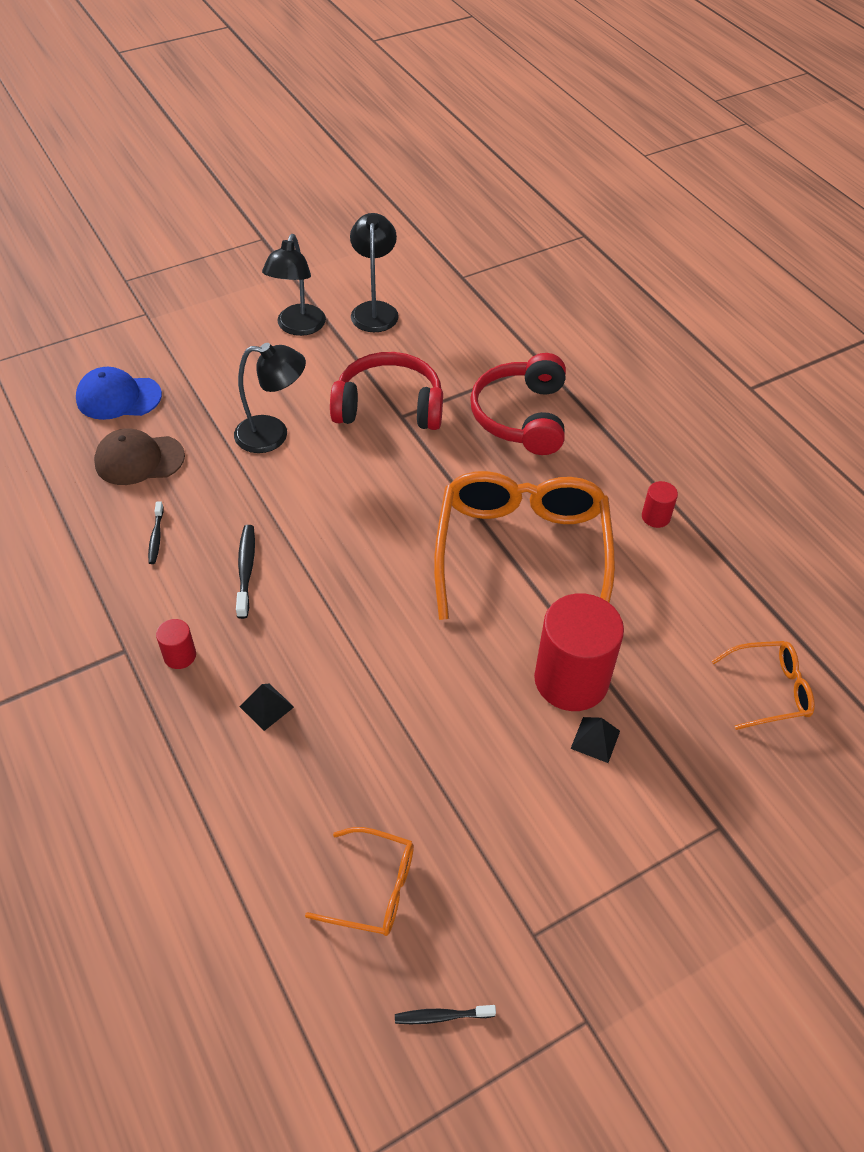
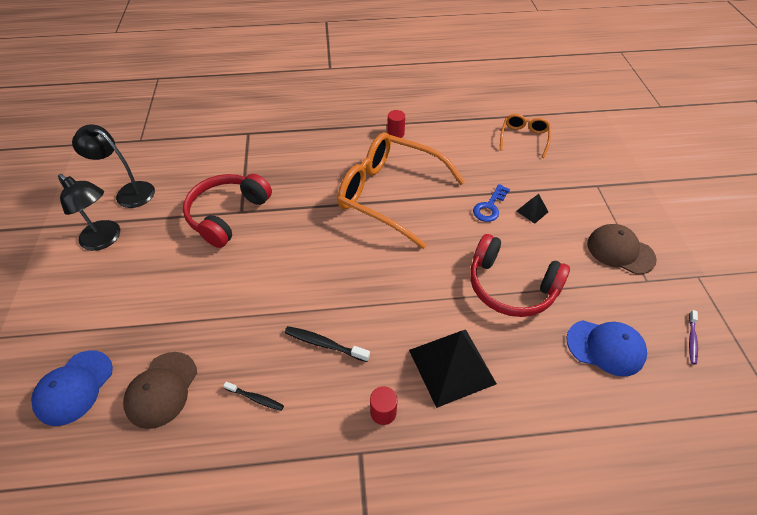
camera: 65 degrees left, 0 degrees up
(266, 706) = (451, 366): black pyramid -> black pyramid, size x2.28
(273, 435) = (204, 288): black lamp -> none
(373, 888) = (605, 347): orange glasses -> blue cap
(441, 1016) = (691, 340): black toothbrush -> purple toothbrush
(522, 416) = (285, 157): red headphones -> red headphones (511, 286)
(571, 680) = (490, 206): red cylinder -> blue key
(579, 885) = (620, 251): none -> brown cap

